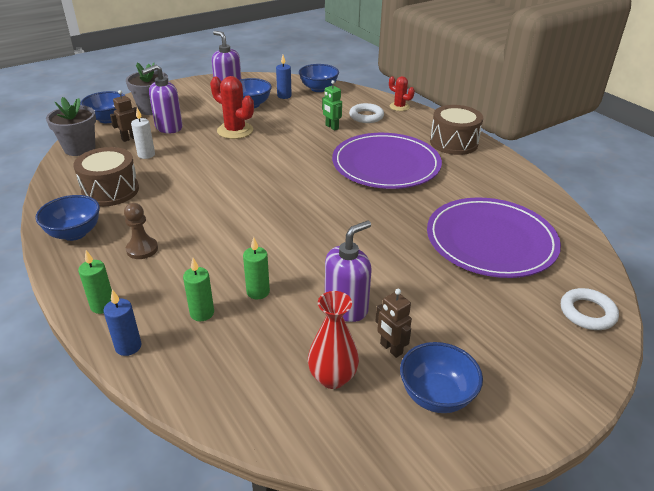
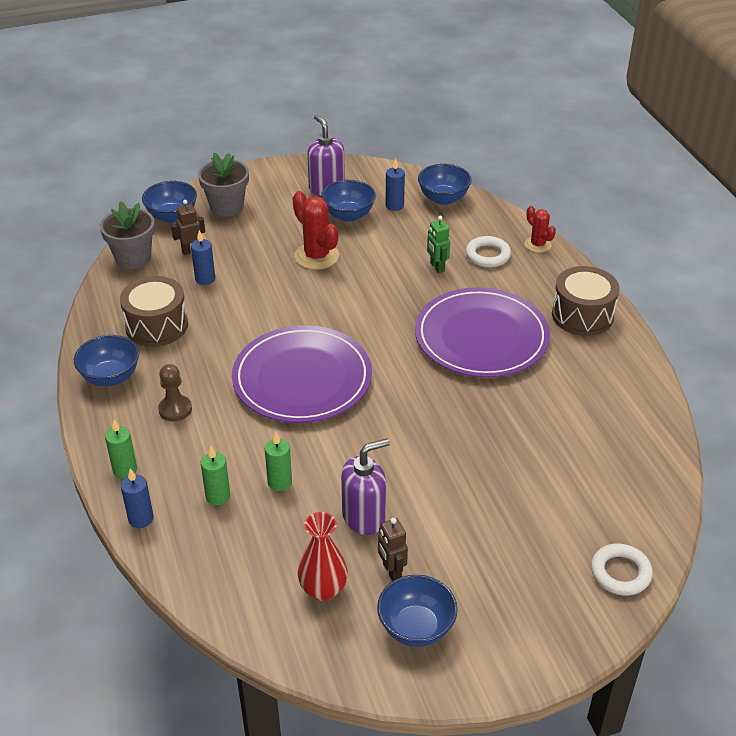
camera: 15 degrees right, 5 degrees up
(146, 155) = (205, 279): white candle -> blue candle
(168, 127) = (239, 240): purple soap dispenser -> none
(491, 241) = (558, 465): purple plate -> purple plate (302, 378)

